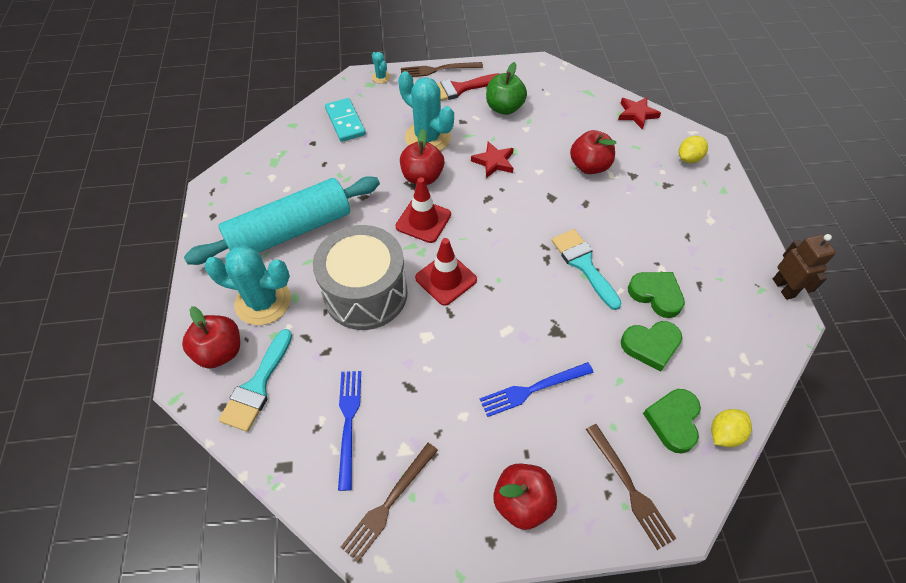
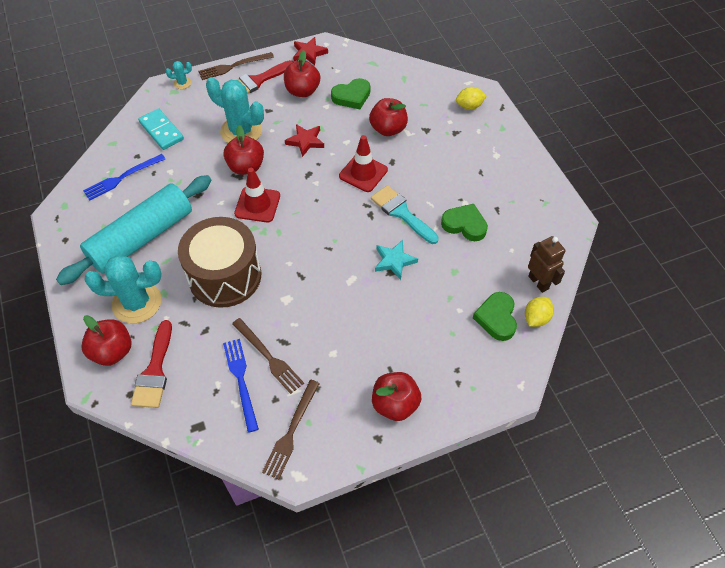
camera: 15 degrees left, 0 degrees up
(257, 386) = (154, 371): turquoise brush -> red brush
(365, 293) = (225, 276): grey drum -> brown drum
(381, 77) = (182, 83): turquoise cactus -> turquoise cactus turned 60 degrees counterclockwise
(446, 279) = (290, 249): red traffic cone -> red traffic cone (363, 173)
(504, 108) = (302, 91): green apple -> red apple
(533, 389) = (383, 320): blue fork -> blue fork (122, 178)
(562, 320) = (394, 261): none -> turquoise star
(629, 488) = (473, 374): brown fork -> brown fork (268, 357)
(636, 114) = (418, 75): red star -> red star (309, 53)
(651, 346) = (468, 265): green heart -> green heart (352, 96)
(689, 158) = (469, 106): yellow lemon -> yellow lemon turned 45 degrees clockwise
(783, 288) = (562, 198): brown robot -> brown robot (538, 282)

